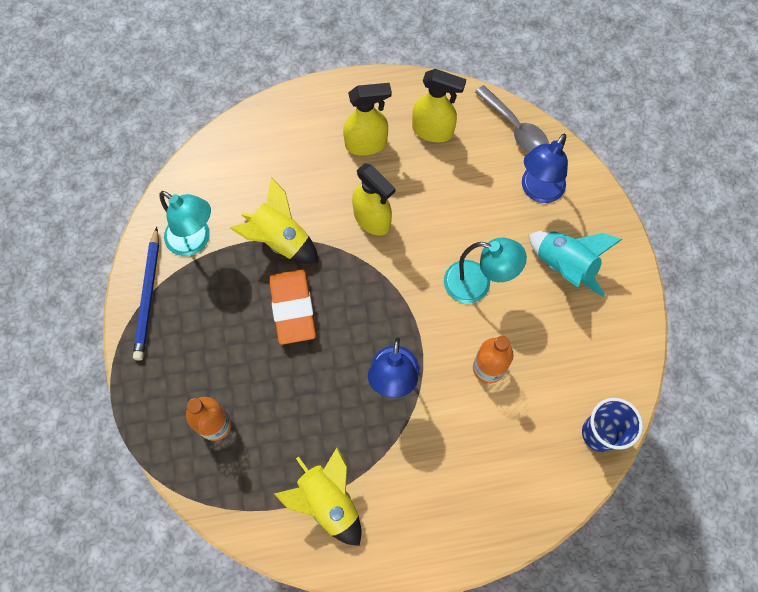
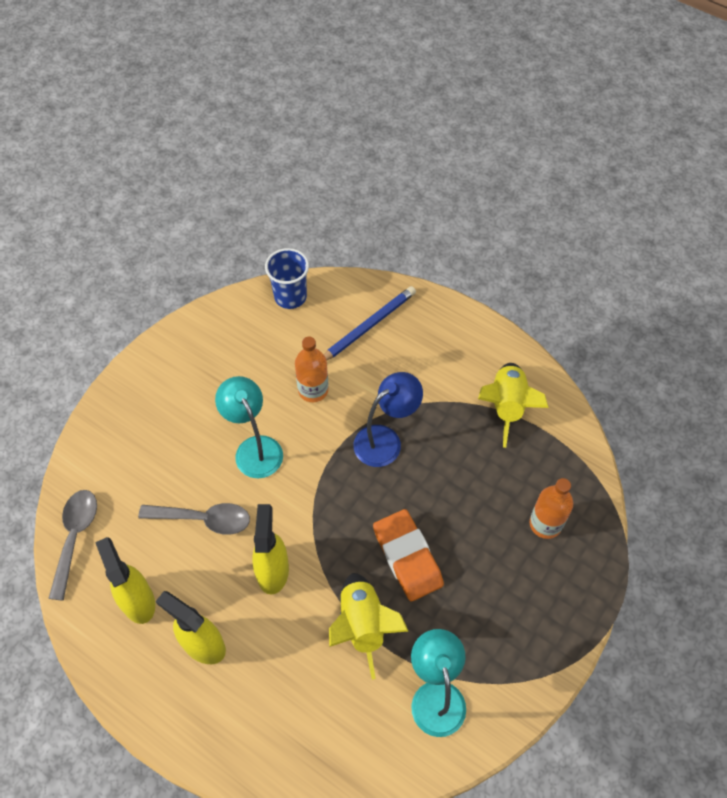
camera: 135 degrees left, 10 degrees down
(148, 296) = (518, 680): blue pencil -> blue pencil (368, 326)
(293, 308) = (407, 557): orange eraser -> orange eraser turned 60 degrees counterclockwise
(452, 209) = (204, 519): none -> grey spoon
(538, 191) = (127, 472): blue lamp -> none
(564, 266) = (181, 404): turquoise rocket -> none

